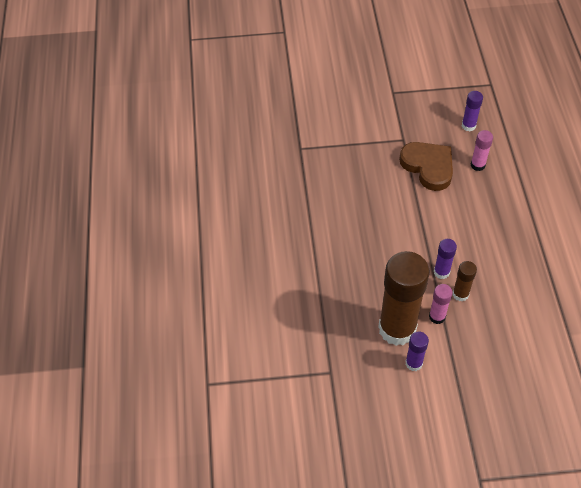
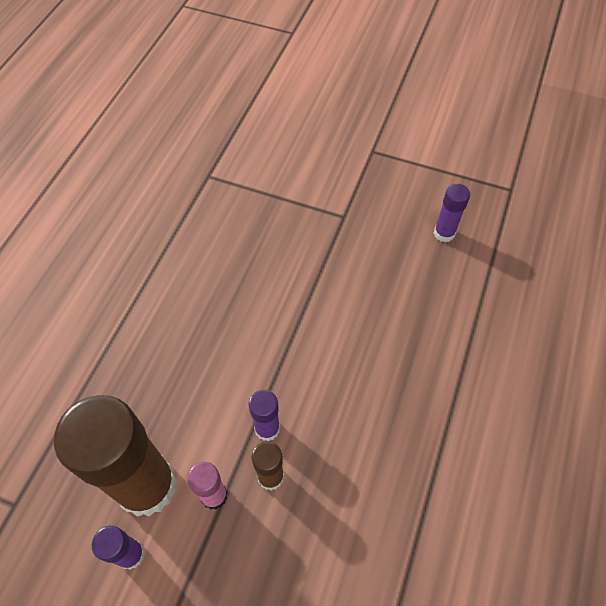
camera: 25 degrees right, 5 degrees up
(428, 167) = (352, 267): brown heart -> none
(477, 165) = (421, 293): pink glue stick -> none

